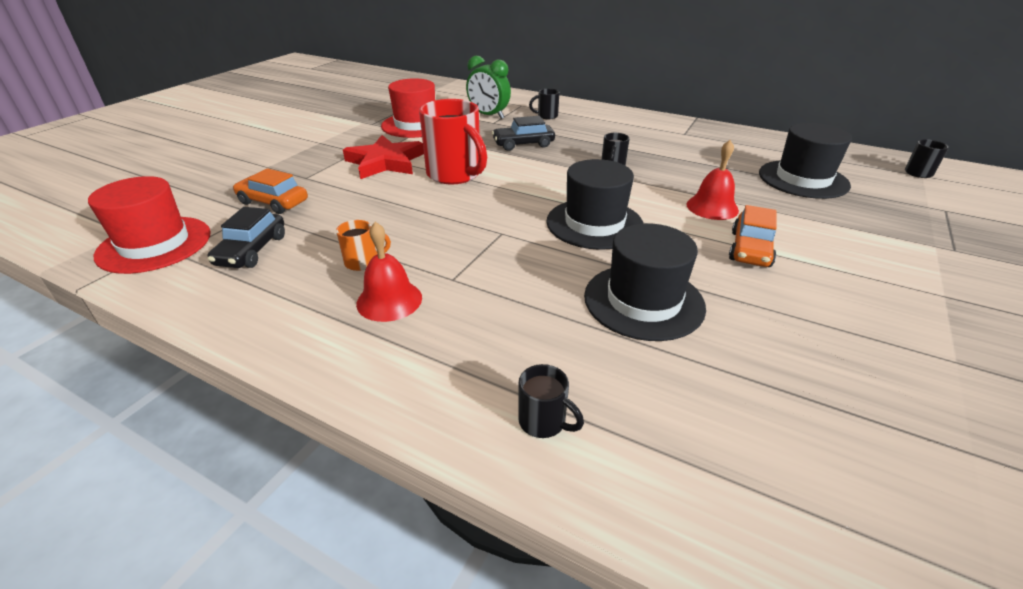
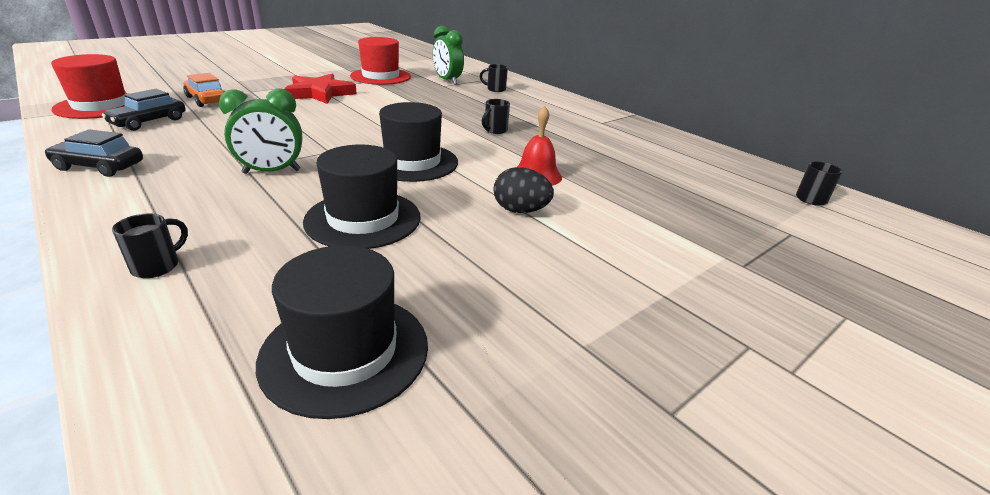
camera: 20 degrees right, 5 degrees down
(362, 262) = (204, 144): orange mug -> none
(389, 300) = (183, 169): red bell -> none
(455, 175) = (357, 110): red mug -> none
(484, 275) = (272, 172): none -> green clock
(523, 144) = (444, 103): black car -> black car (99, 167)
(543, 422) = (157, 266): black mug -> black mug turned 120 degrees counterclockwise
(750, 249) = (520, 211): orange car -> black egg
(803, 179) = (666, 176): black hat -> black hat (345, 352)

